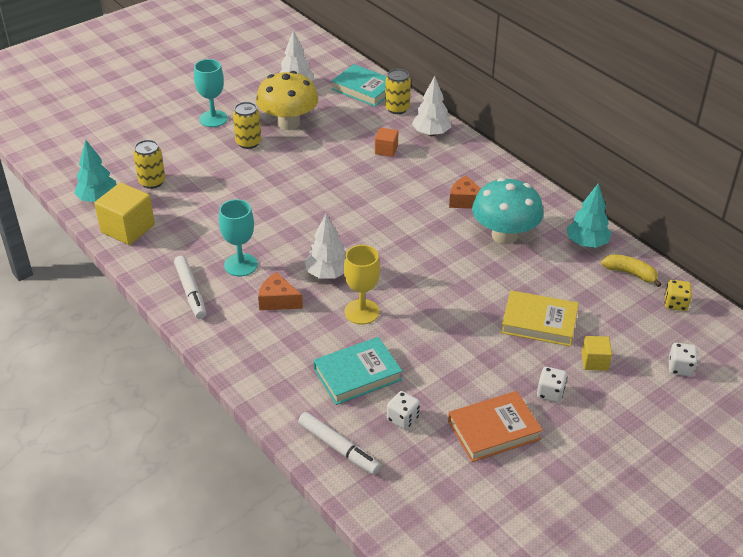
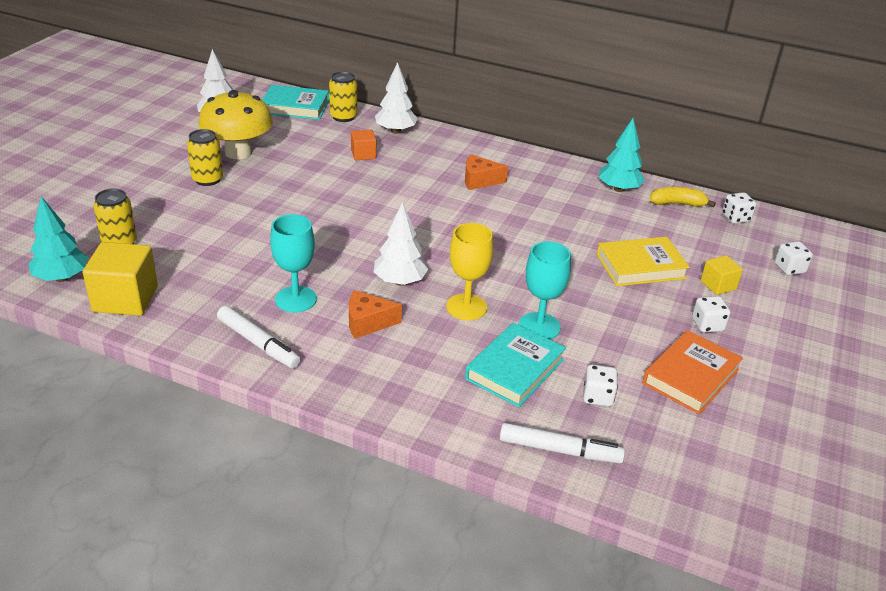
camera: 30 degrees left, 5 degrees down
(213, 119) = (147, 166): turquoise goblet -> turquoise goblet (539, 326)
(504, 235) = (542, 201): turquoise mushroom -> none
(675, 304) = (735, 218): yellow dice -> white dice

